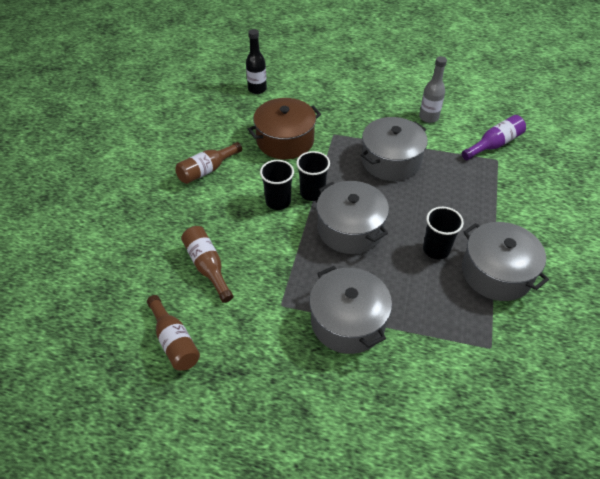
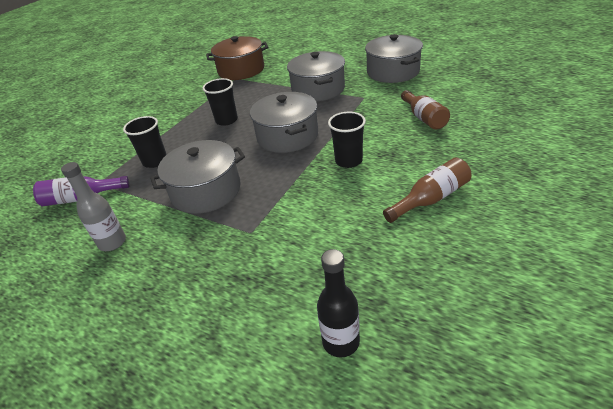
camera: 160 degrees left, 10 degrees down
(174, 341) = (446, 84): brown bottle -> none
(285, 140) = (320, 229): brown pot -> brown pot (241, 70)
(312, 193) = (309, 166): black cup -> black cup (155, 161)
(496, 273) = (196, 107): grey pot -> grey pot (393, 72)

